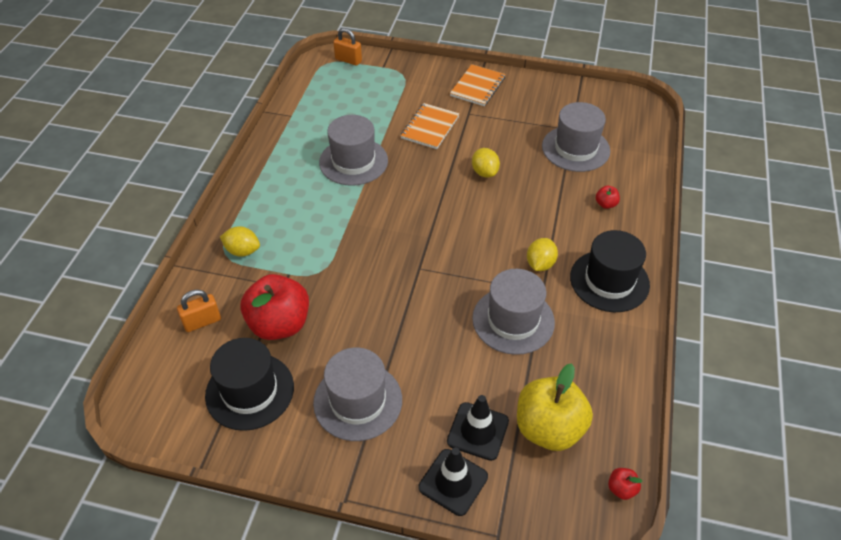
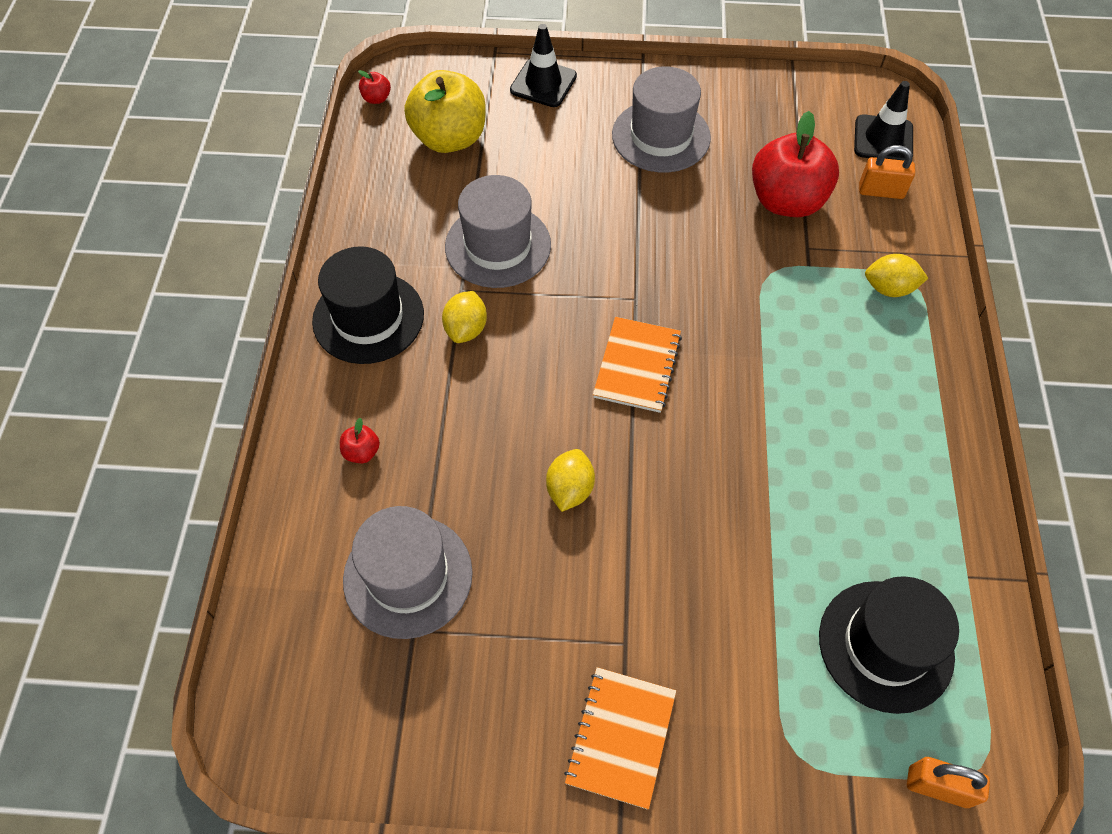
camera: 170 degrees right, 10 degrees up
(202, 322) = (881, 191): orange padlock -> orange padlock turned 45 degrees clockwise
(250, 391) = (782, 130): black hat -> black hat (885, 645)
(353, 161) = (802, 478): grey hat -> none
(430, 127) = (692, 588): orange notebook -> orange notebook (637, 366)
(478, 431) = (525, 126): black traffic cone -> black traffic cone (883, 139)
(484, 172) = (570, 489): yellow lemon -> yellow lemon turned 45 degrees clockwise

